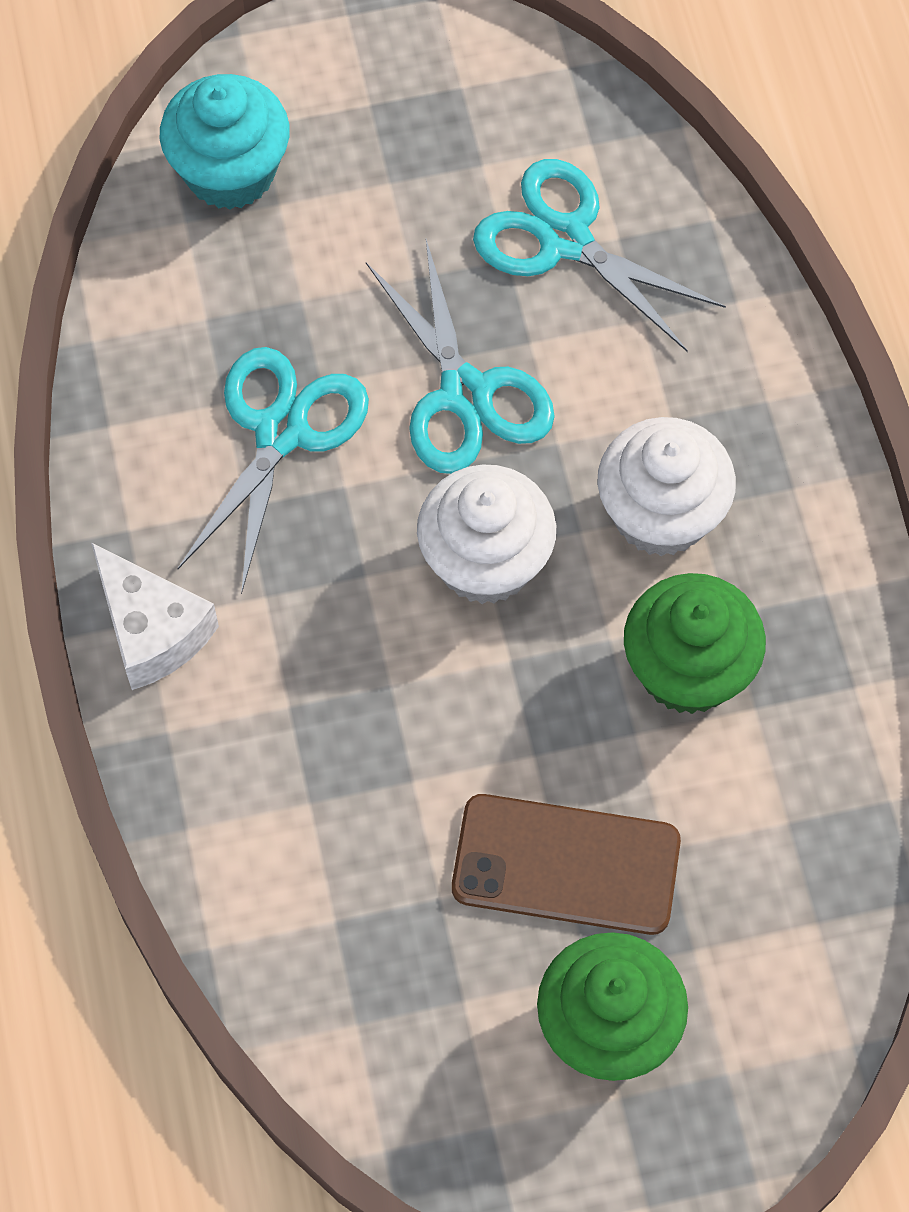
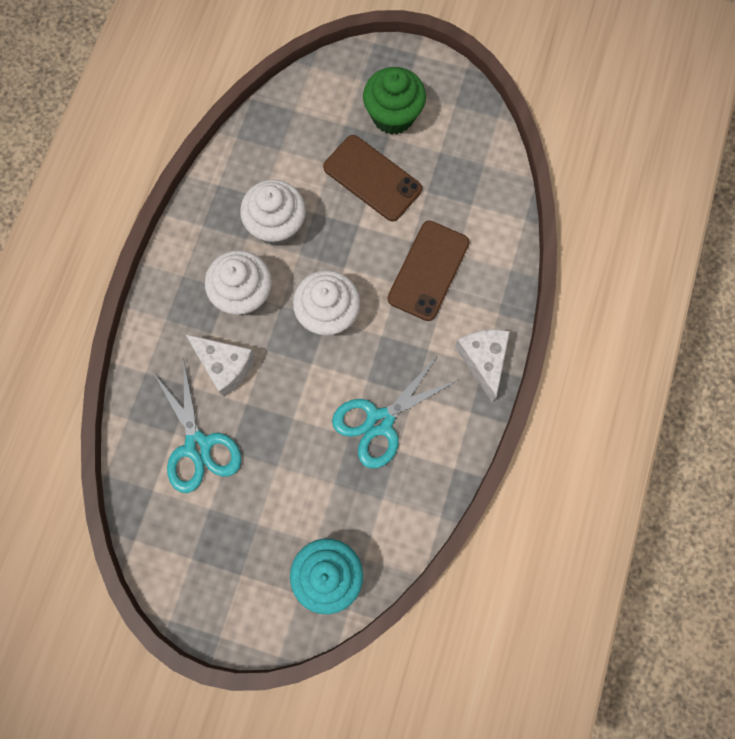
camera: 150 degrees left, 10 degrees up
(346, 739) = (428, 270): none -> brown phone
(465, 393) = (289, 395): turquoise scissors -> none
(608, 381) = (225, 366): none -> white cheese
(688, 669) = (277, 225): green cupcake -> white cupcake

